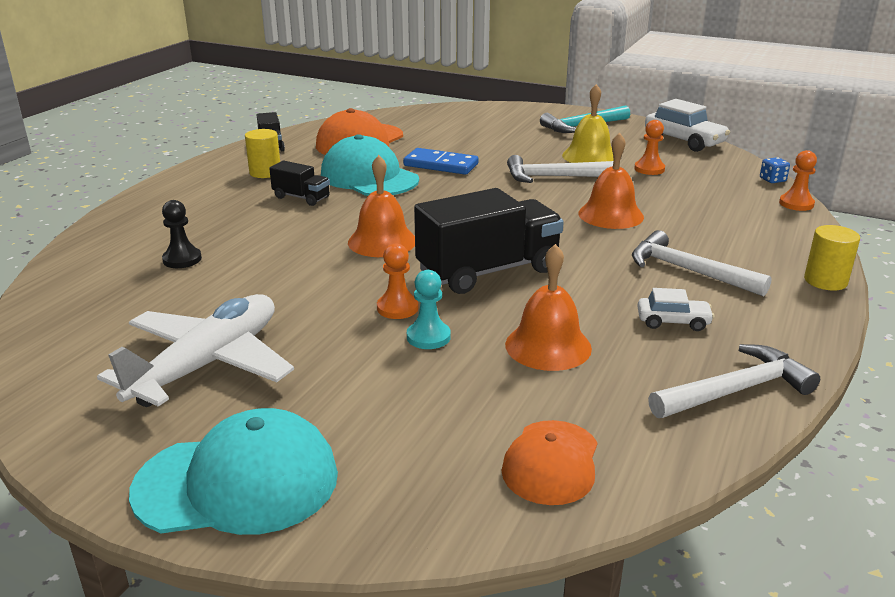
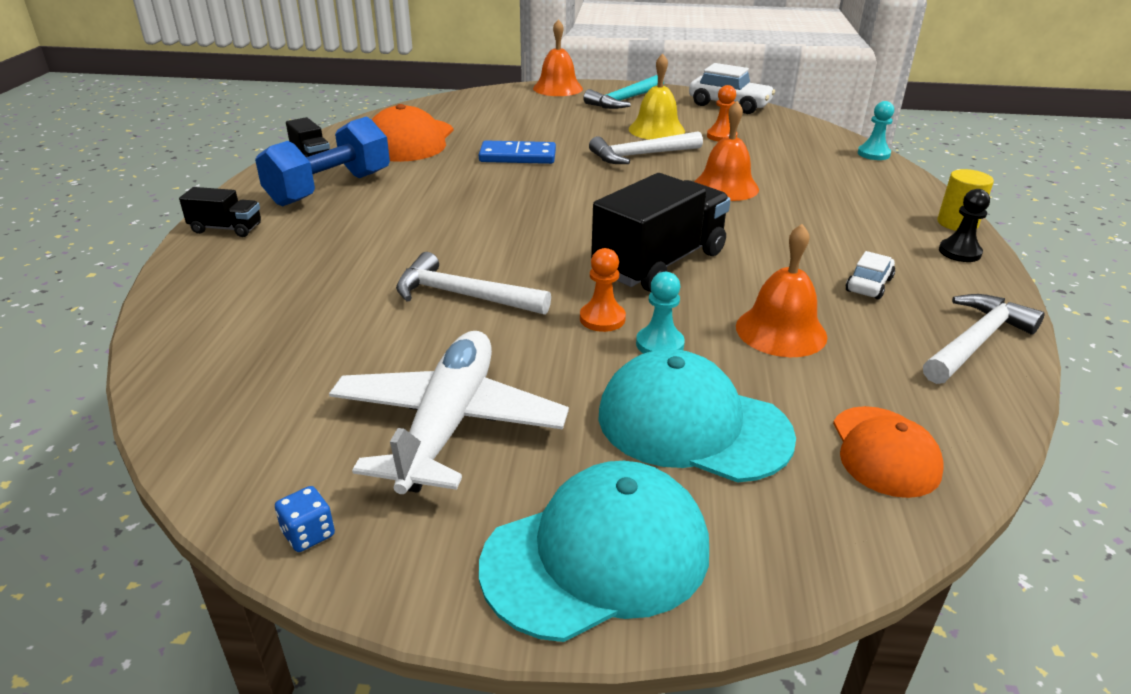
camera: 20 degrees left, 5 degrees up
(182, 259) = (314, 305): black pawn -> black pawn (959, 252)
(265, 172) = (330, 189): yellow cylinder -> blue dumbbell
(301, 198) = (396, 212): black truck -> black truck (226, 229)
(369, 177) = (452, 179): turquoise cap -> turquoise cap (692, 425)
(382, 241) = (525, 248): orange bell -> orange bell (558, 88)
(673, 322) = (868, 285): white car -> white car turned 45 degrees counterclockwise
(688, 271) = (840, 232): white hammer -> white hammer (463, 296)
(772, 180) = (835, 134): blue dice -> blue dice (308, 534)
(796, 204) = (873, 154): orange pawn -> turquoise pawn

